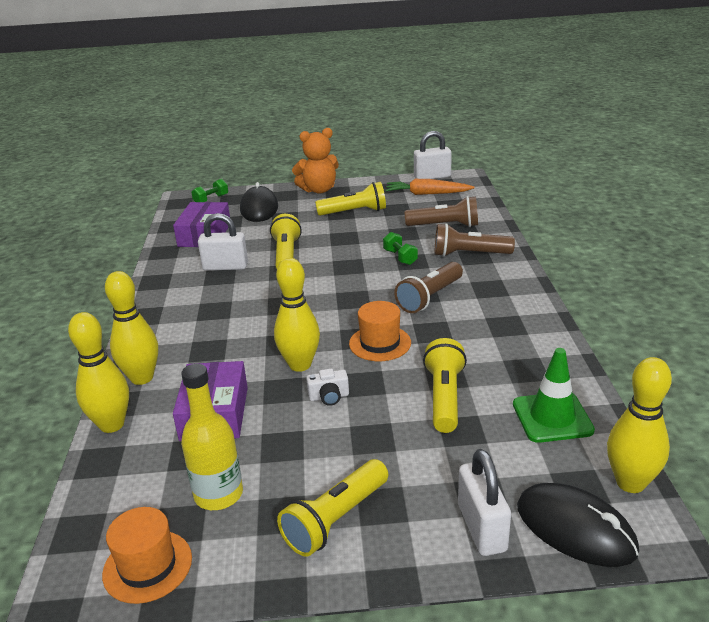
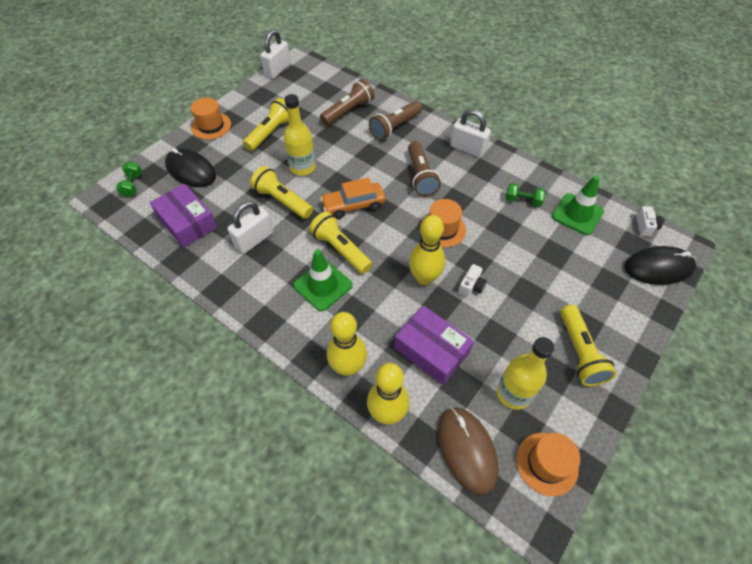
camera: 50 degrees left, 25 degrees up
(113, 496) = (466, 450): none -> brown mouse
(218, 319) = (323, 285): none -> green traffic cone
(318, 190) = (211, 126): orange teddy bear -> orange hat
(333, 286) = (353, 205): none -> orange car
(338, 243) = (302, 168): none -> yellow bottle
(400, 257) = (359, 155): green dumbbell -> green dumbbell (522, 201)
(427, 194) = (297, 88): orange carrot -> none
(444, 397) = (521, 240): yellow flashlight -> yellow flashlight (340, 249)
(481, 528) = (632, 299): white padlock -> white padlock (467, 149)
(630, 483) = (645, 226): yellow bowling pin -> white camera

